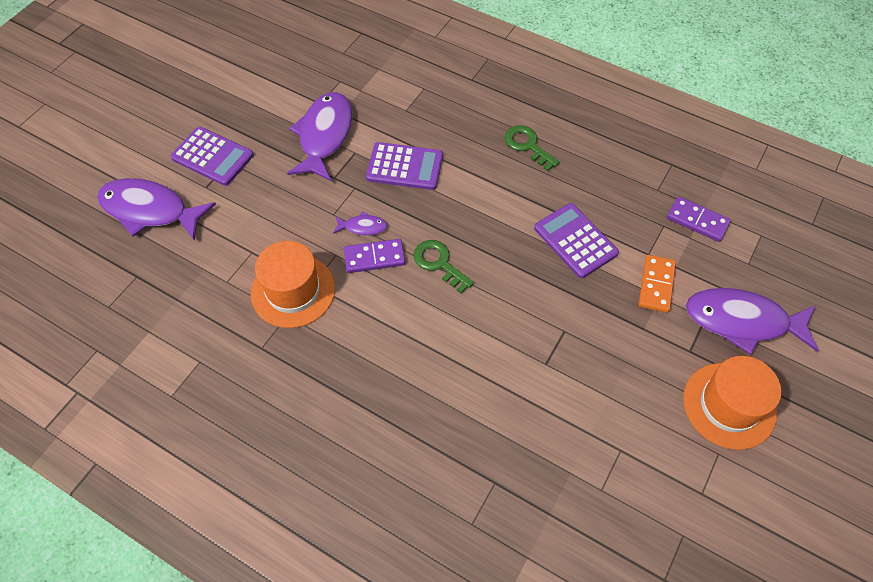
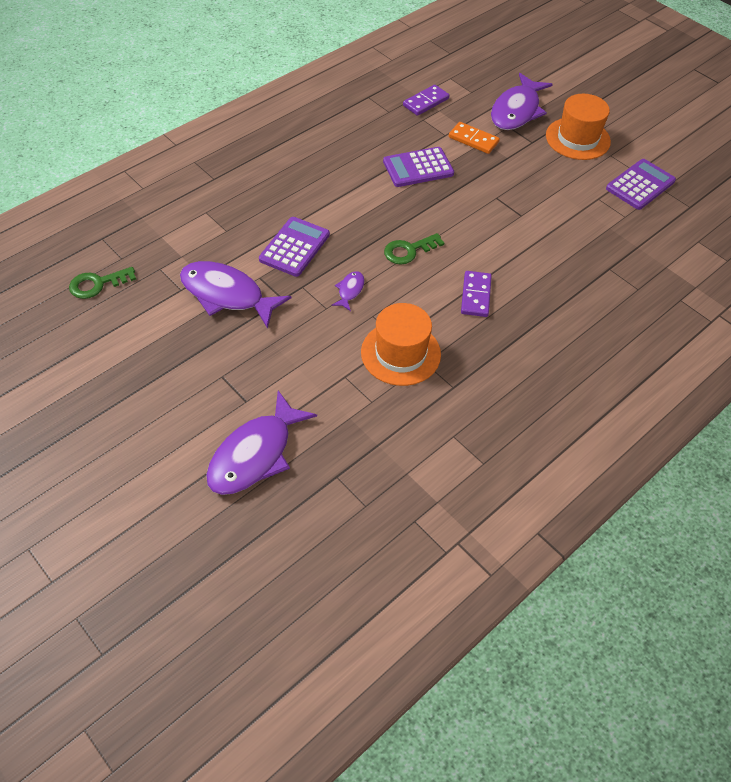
camera: 75 degrees left, 5 degrees down
(212, 157) = (207, 389): purple calculator -> purple calculator (640, 185)
(374, 257) = (386, 290): purple domino -> purple domino (475, 295)
(527, 145) = (309, 166): green key -> green key (97, 284)

